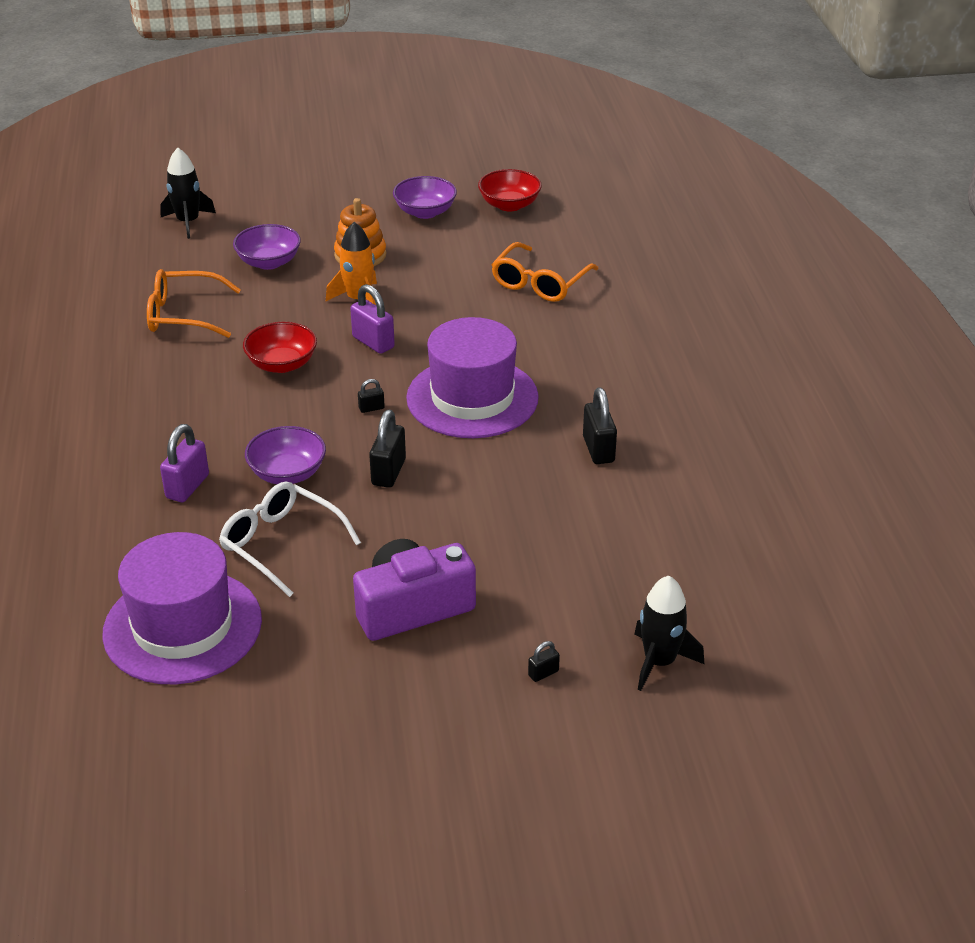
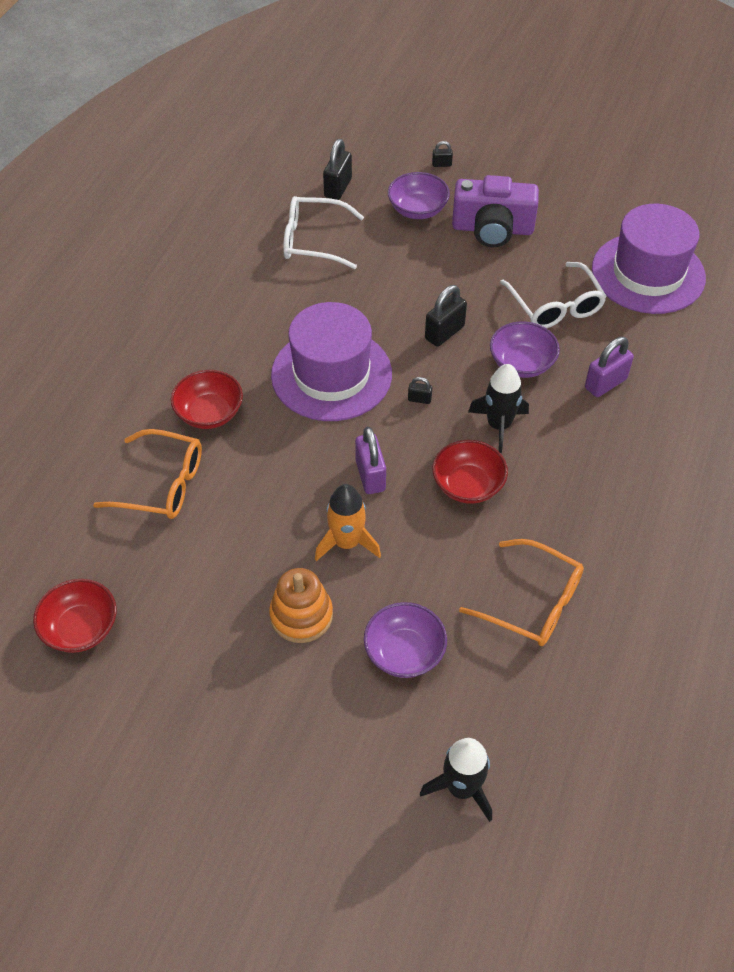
camera: 150 degrees left, 15 degrees up
(425, 212) = (179, 663): purple bowl -> purple bowl (417, 210)
(540, 283) = (162, 484): orange glasses -> orange glasses turned 45 degrees clockwise
(553, 334) = (209, 413): none -> red bowl
(598, 449) = (278, 288): black padlock -> black padlock (338, 188)
(610, 510) = (313, 241): none -> white glasses
(659, 662) = (371, 146): black rocket -> black rocket (499, 425)

